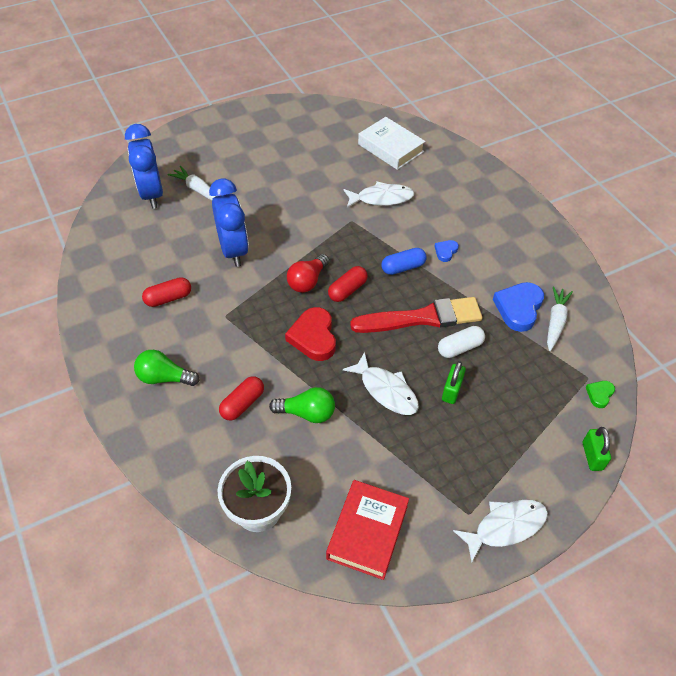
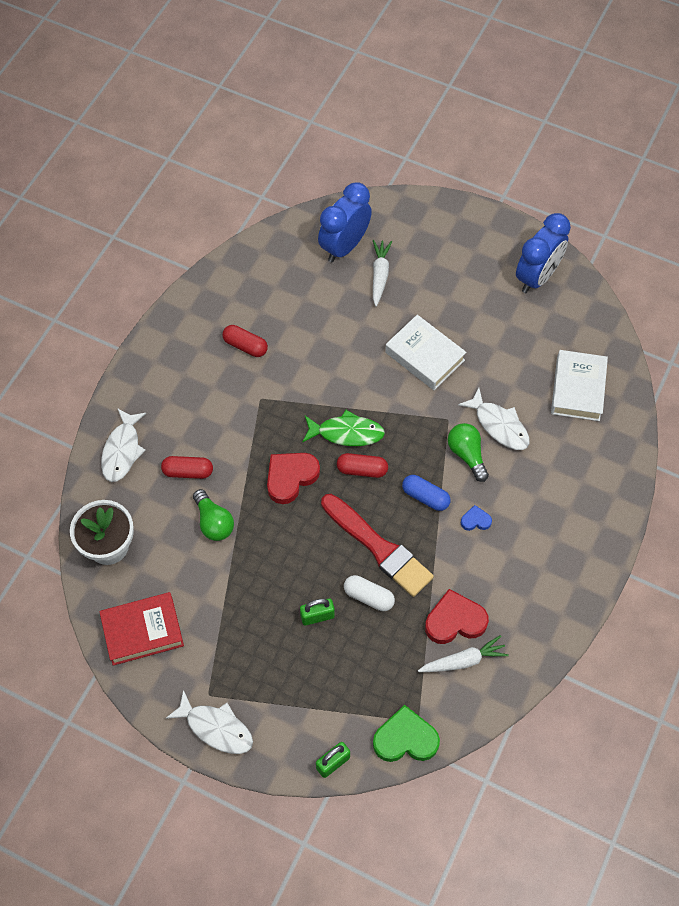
camera: 55 degrees right, 10 degrees up
(164, 378) = (170, 401): green light bulb -> green light bulb (467, 454)
(233, 250) = (334, 354): blue clock -> blue clock (537, 277)
(289, 204) = (424, 356): none -> white book
(307, 281) = (346, 433): red light bulb -> green fish
(386, 390) = (279, 566): white fish -> white fish (122, 450)
(518, 308) = (455, 620): blue heart -> red heart
(599, 394) = (405, 739): green heart -> green heart, size x1.97

